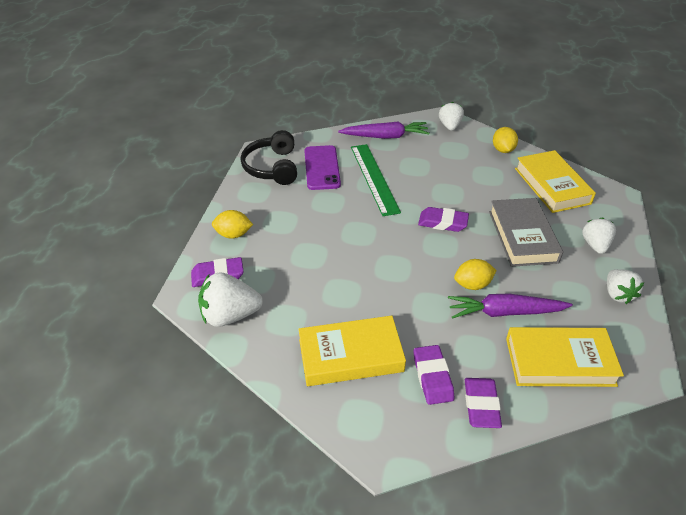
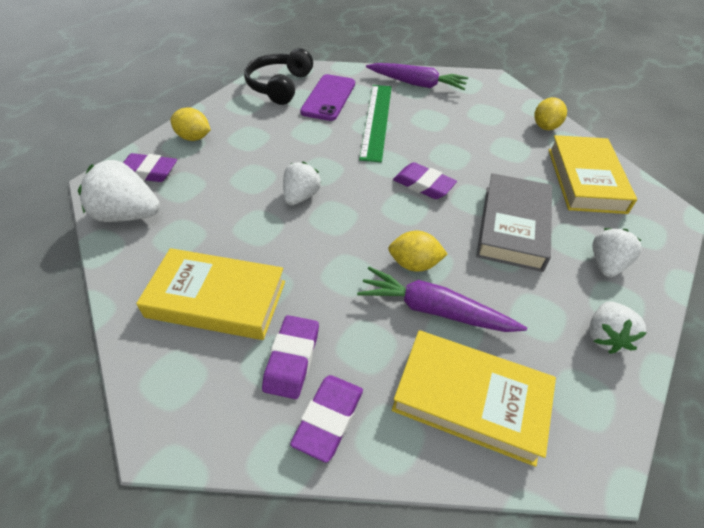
camera: 20 degrees right, 5 degrees up
(449, 126) = (496, 89): white strawberry -> white strawberry (301, 196)

